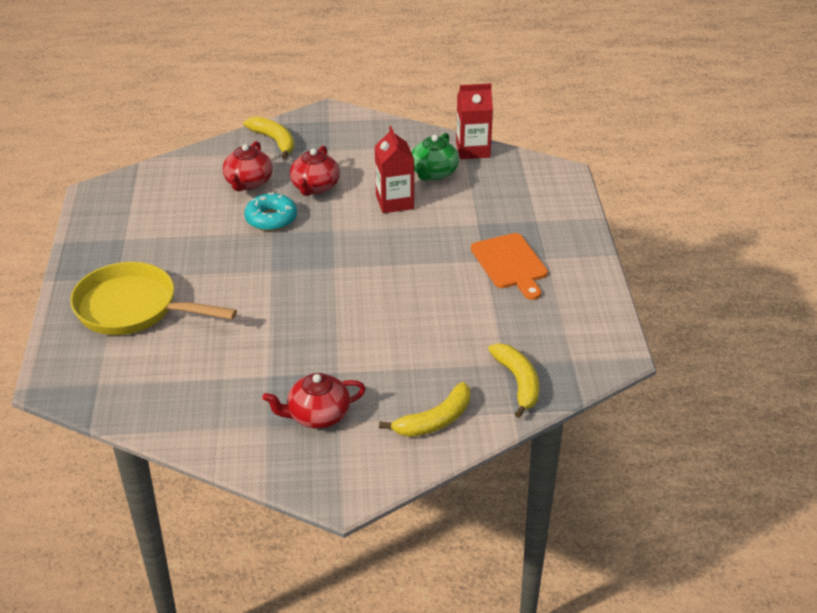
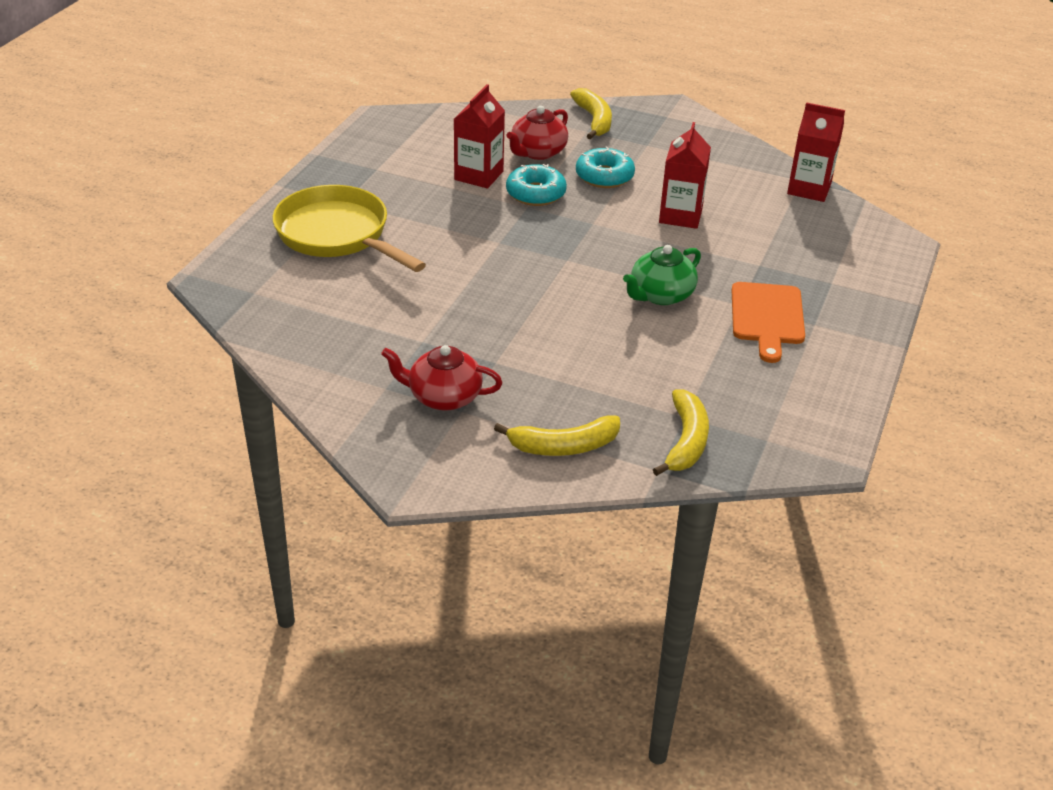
camera: 25 degrees right, 0 degrees up
(214, 218) = (479, 175): none -> red carton
(315, 187) = (604, 176): red teapot -> turquoise donut
(433, 173) = (746, 199): green teapot -> green teapot (660, 295)

